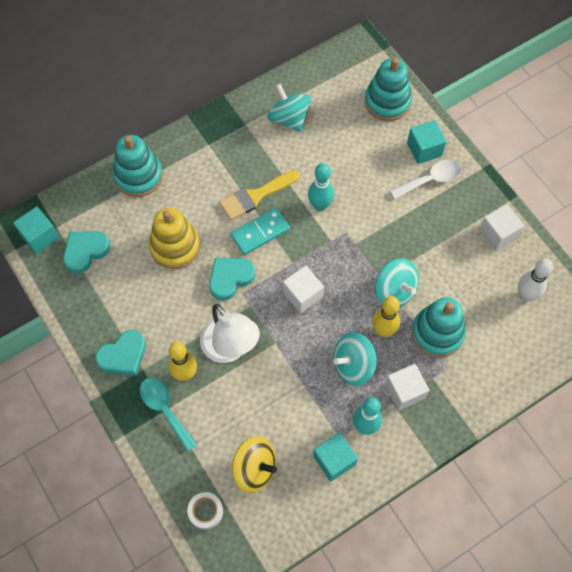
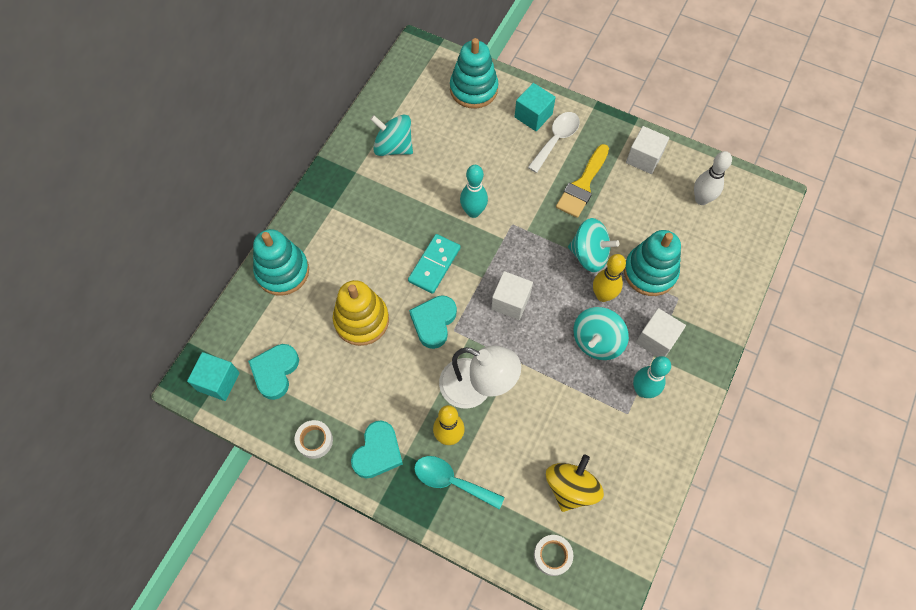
camera: 30 degrees left, 0 degrees up
(82, 320) = (314, 440): none -> white tape
(254, 469) = (571, 488): yellow spinning top -> yellow spinning top turned 60 degrees counterclockwise
(255, 196) = (408, 233): yellow brush -> yellow brush (582, 185)
(334, 460) = (636, 437): turquoise cube -> none

